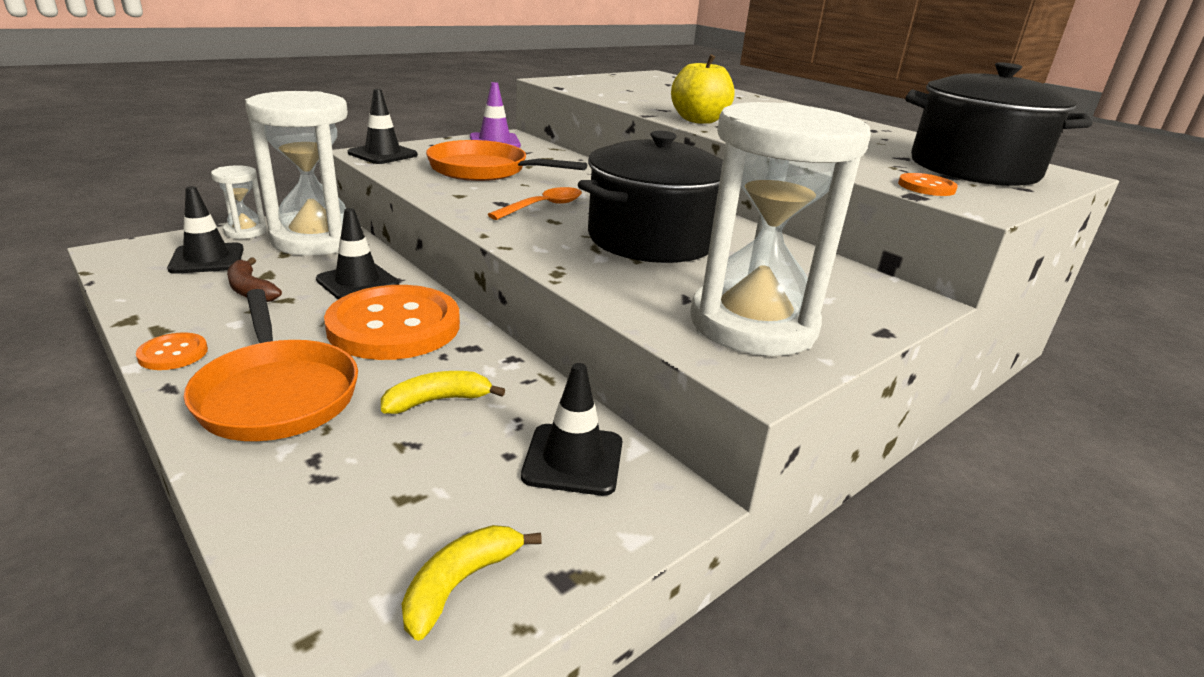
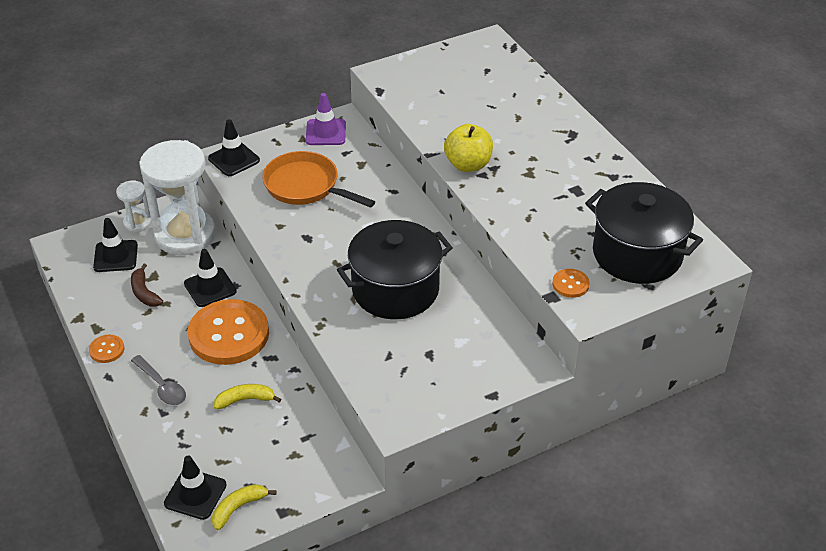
camera: 15 degrees right, 15 degrees up
(277, 394) = (162, 386): orange pan -> grey spoon
(543, 206) = (335, 243): orange spoon -> none
(573, 459) = (307, 448): black traffic cone -> black traffic cone (195, 494)
(752, 324) = (416, 383): white hourglass -> none

